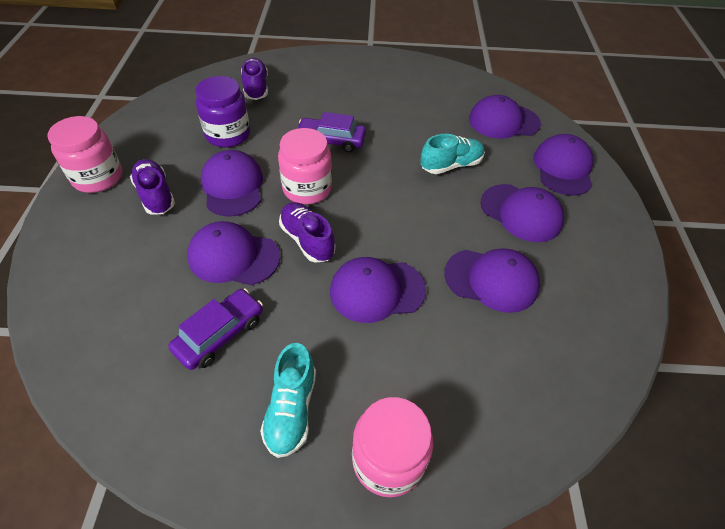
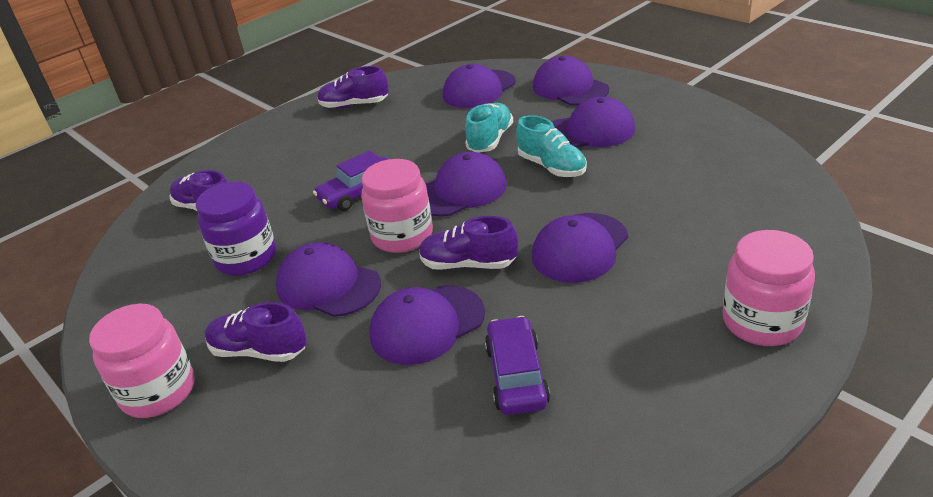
camera: 40 degrees left, 15 degrees down
(291, 409) = (656, 360): turquoise shoe -> turquoise shoe (552, 167)
(417, 76) = (354, 105): none -> purple shoe
(491, 280) = (641, 180): purple cap -> purple cap (460, 191)

